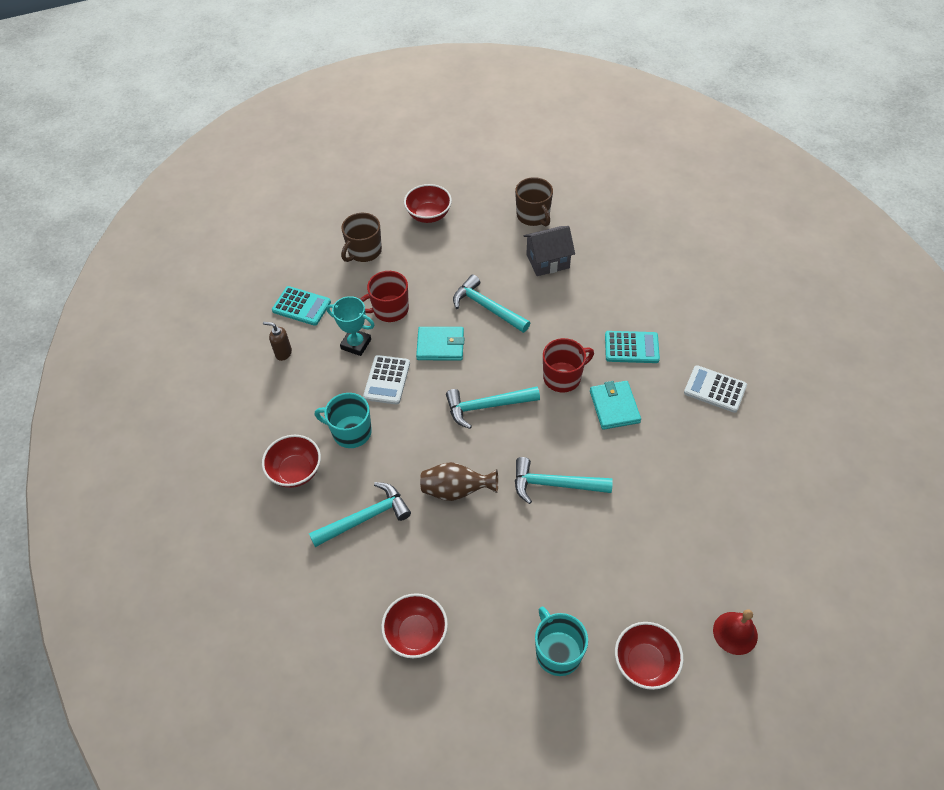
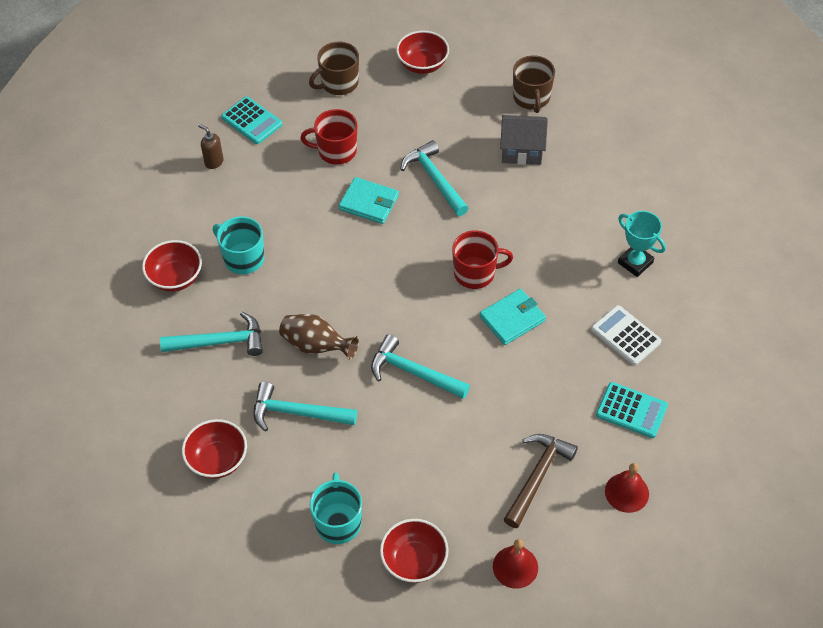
camera: 20 degrees right, 0 degrees up
(356, 344) = (287, 175): turquoise trophy -> turquoise trophy (635, 262)
(387, 380) = (300, 220): white calculator -> none
(486, 406) = (385, 277): turquoise hammer -> turquoise hammer (297, 413)
(614, 407) = (512, 319): turquoise wallet -> turquoise wallet turned 45 degrees clockwise
(631, 347) = (562, 266): turquoise calculator -> turquoise calculator (631, 410)
(709, 540) = (537, 476): none -> brown hammer
(790, 527) = (626, 492): none -> red bell

